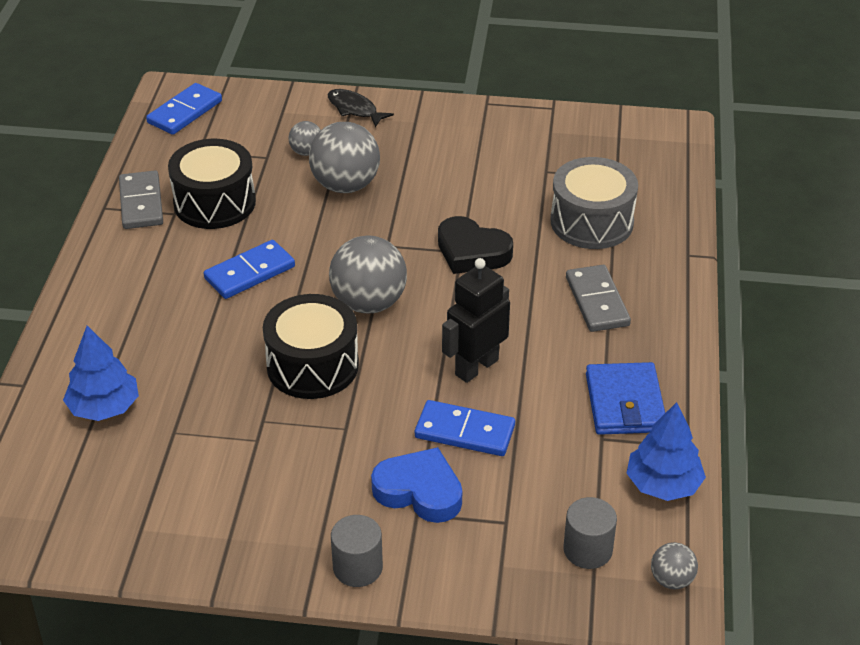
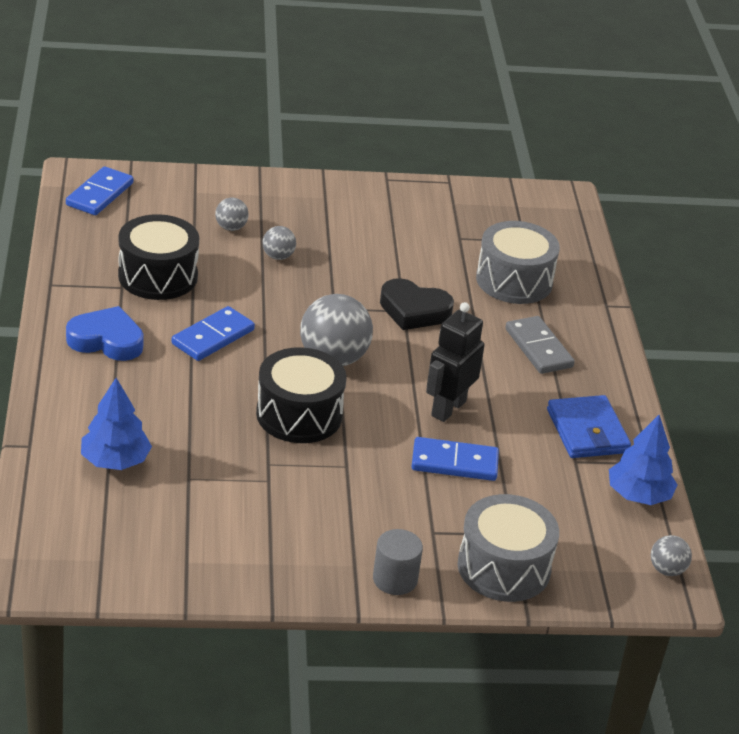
camera: 15 degrees left, 5 degrees down
(141, 203) = (86, 279): grey domino -> none
(345, 185) = (278, 256): grey ball -> grey ball, size x0.50
(354, 109) = (264, 187): black fish -> none
(419, 491) = (429, 514): blue heart -> blue heart (106, 340)
(483, 562) = (504, 567): none -> grey drum
(587, 550) = (590, 551): grey cylinder -> none

